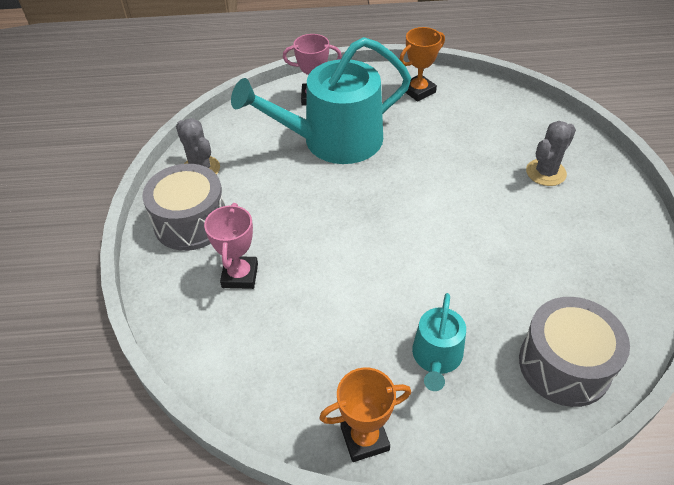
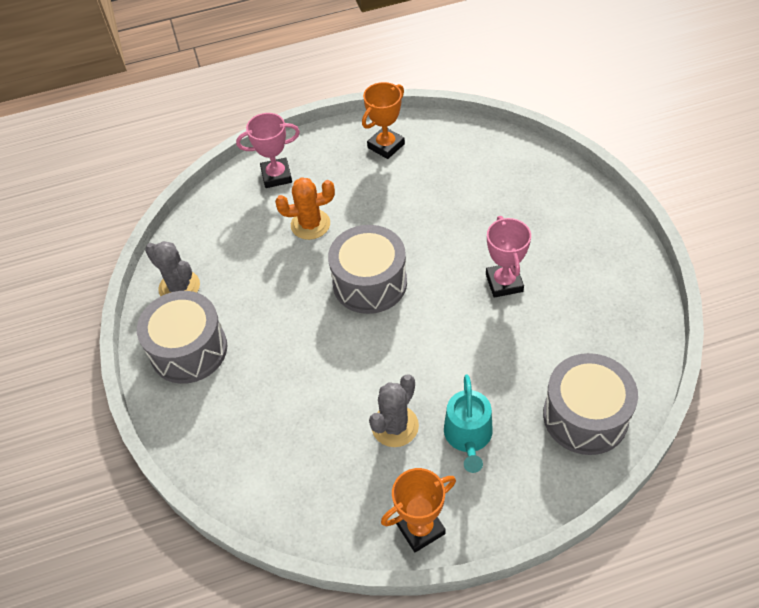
camera: 10 degrees left, 5 degrees up
(240, 275) = (257, 396): pink trophy -> pink trophy (504, 283)
(333, 141) = (310, 224): turquoise watering can -> orange cactus
(374, 198) = (370, 283): none -> grey drum
(546, 172) = (534, 217): grey cactus -> grey cactus (395, 426)

